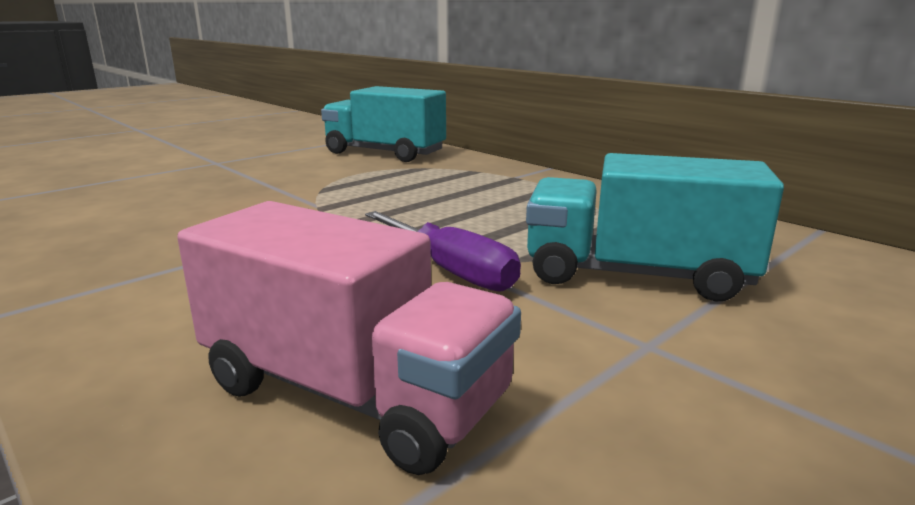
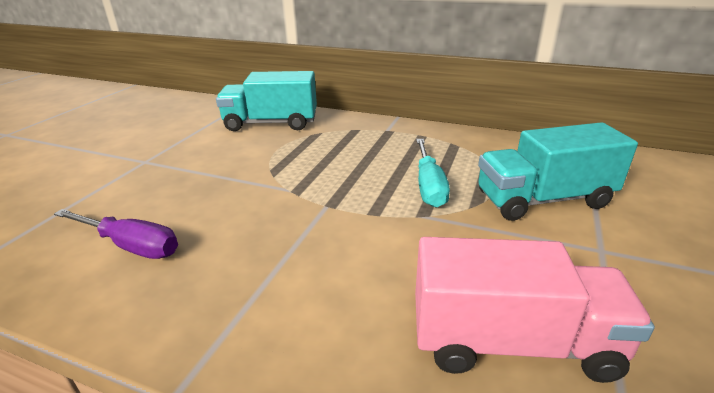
camera: 25 degrees left, 10 degrees up
(451, 270) = (448, 226): purple screwdriver -> purple screwdriver (131, 246)
(487, 231) = (429, 186): none -> turquoise screwdriver

